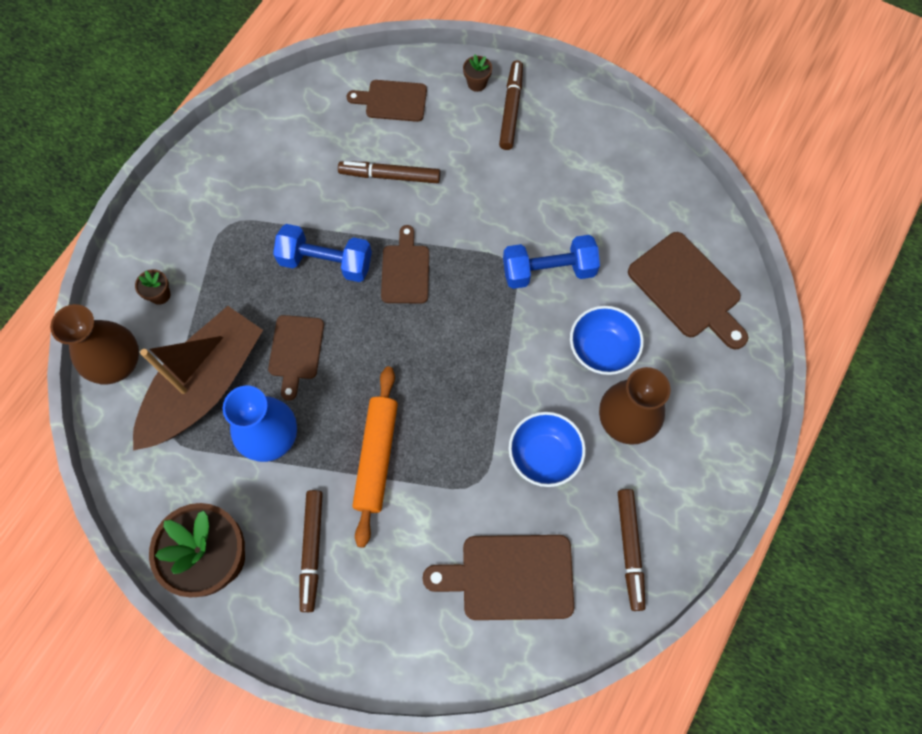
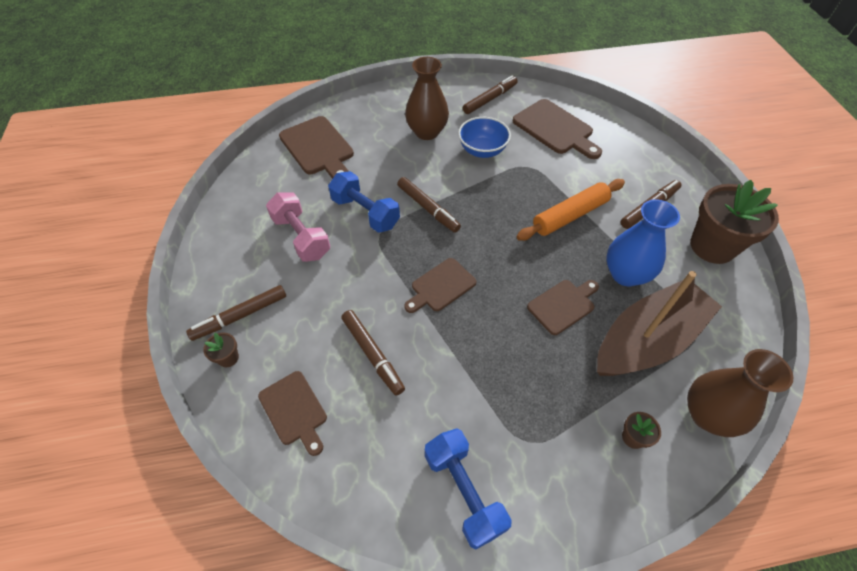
camera: 130 degrees left, 15 degrees down
(204, 386) = (647, 340): brown boat -> brown boat turned 150 degrees clockwise
(326, 262) = (484, 340): blue dumbbell -> blue dumbbell (464, 491)
(505, 330) = (428, 208): none -> brown marker
(563, 199) = (301, 237): none -> pink dumbbell
(601, 350) = (395, 161): blue bowl -> none
(687, 289) = (318, 148): brown cutting board -> brown cutting board turned 135 degrees clockwise

